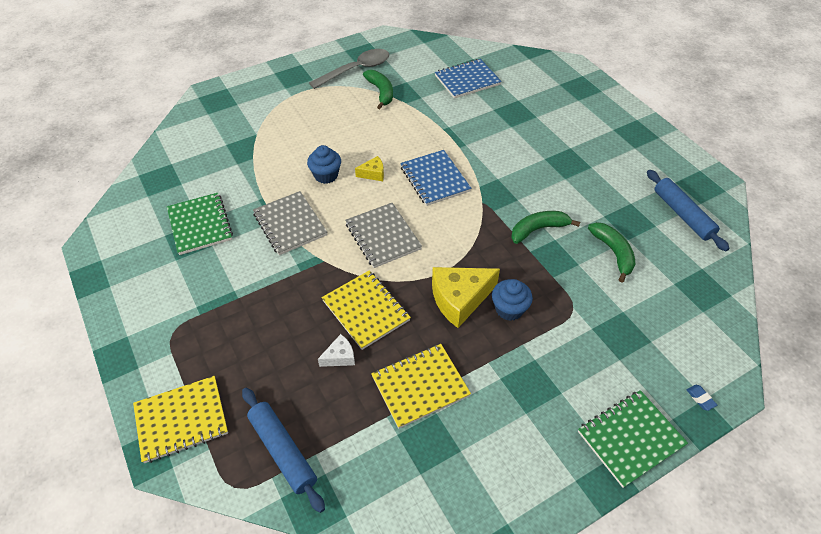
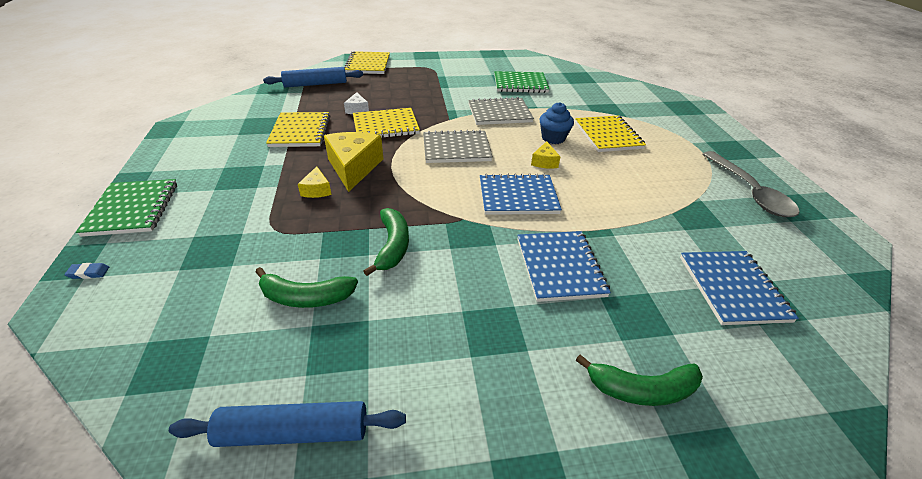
camera: 110 degrees right, 10 degrees down
(303, 142) = (608, 135): none -> yellow notebook
(381, 92) = (697, 199): green banana -> green banana (641, 389)
(498, 145) = (560, 267): none -> blue notebook
(509, 309) = (317, 190): blue cupcake -> yellow cheese

